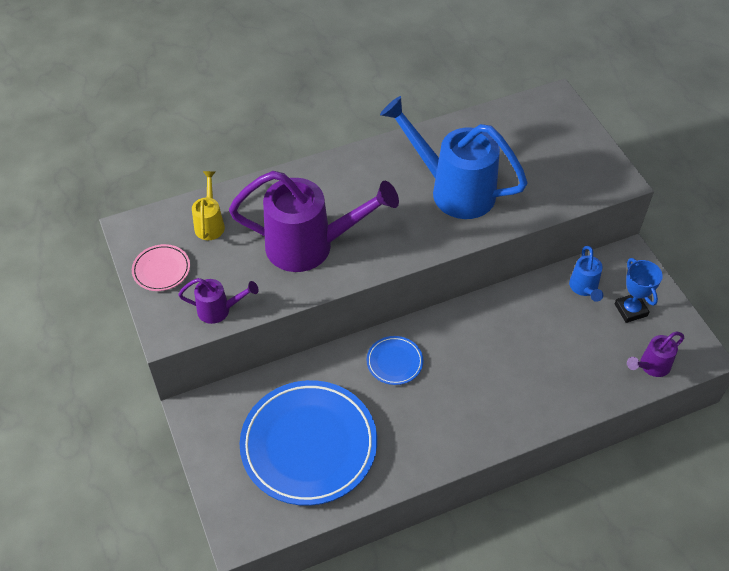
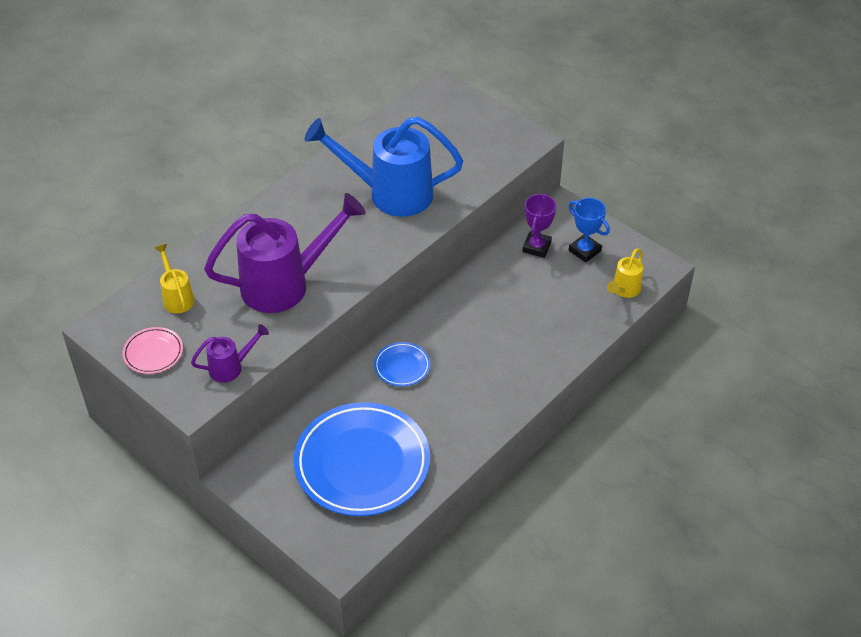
camera: 25 degrees left, 5 degrees down
(584, 289) = (536, 247): blue watering can -> purple trophy
(651, 366) = (624, 290): purple watering can -> yellow watering can

